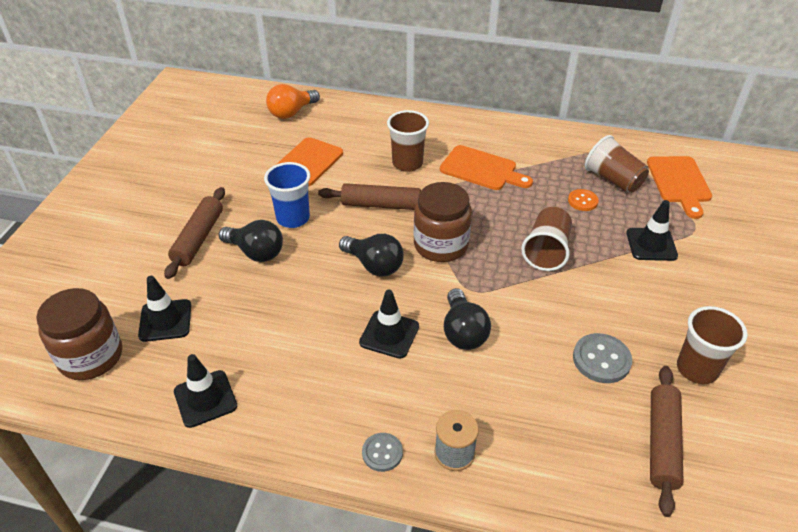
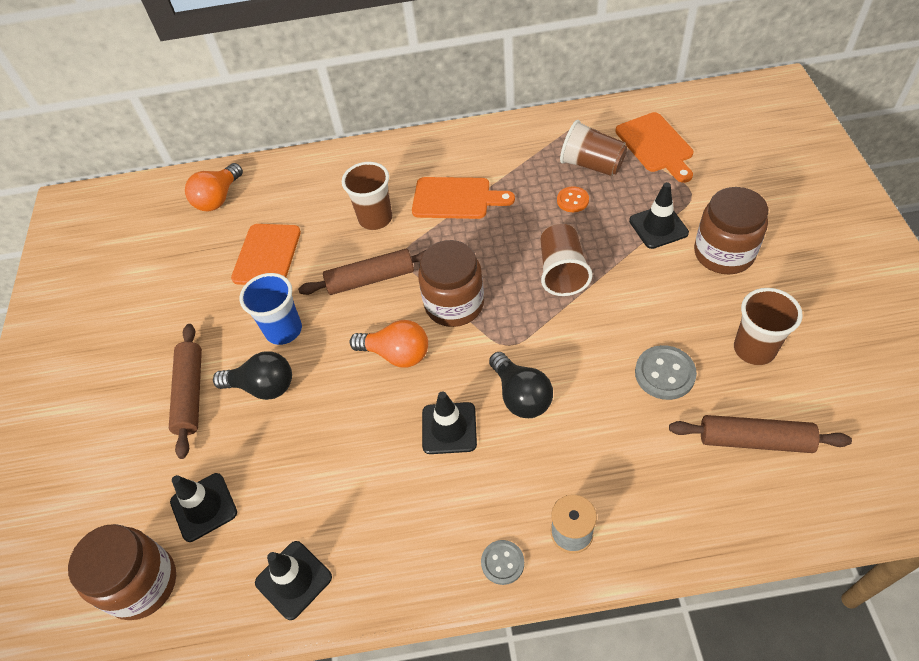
camera: 15 degrees left, 10 degrees up
(374, 265) = (396, 354): black light bulb -> orange light bulb
(662, 443) = (754, 440): brown rolling pin -> brown rolling pin turned 75 degrees counterclockwise
(703, 284) = (723, 253): none -> brown jar

